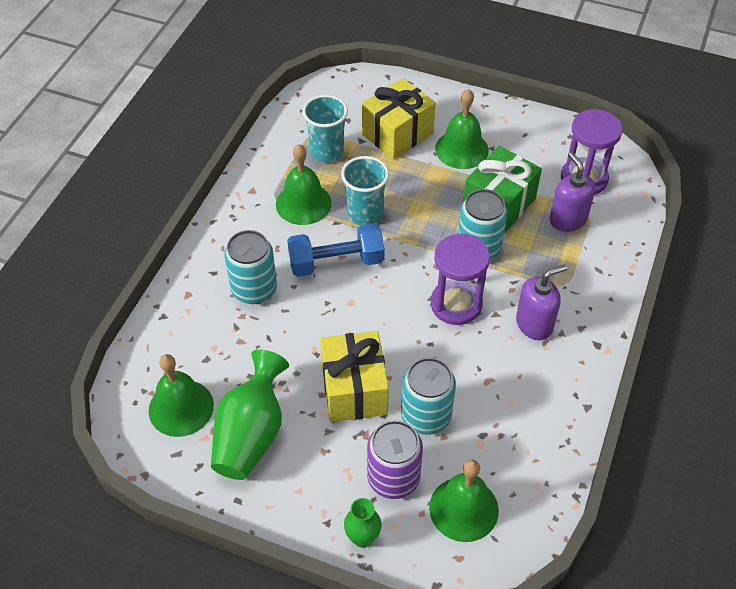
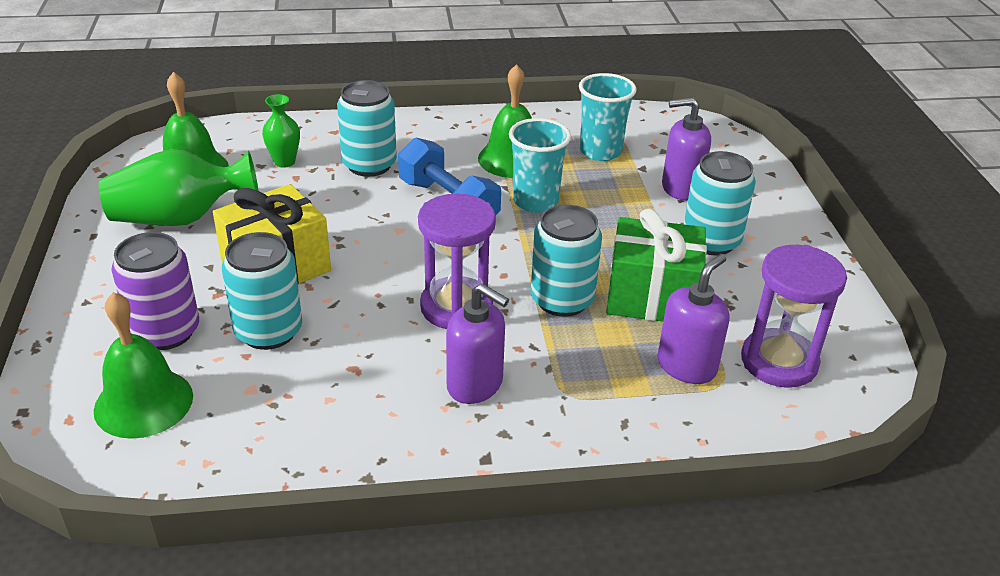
camera: 60 degrees right, 15 degrees down
(362, 538) = (73, 333): green vase -> green vase (284, 162)
(397, 134) = (680, 188): yellow gift -> purple soap dispenser
(461, 149) = (711, 241): green bell -> turquoise can

